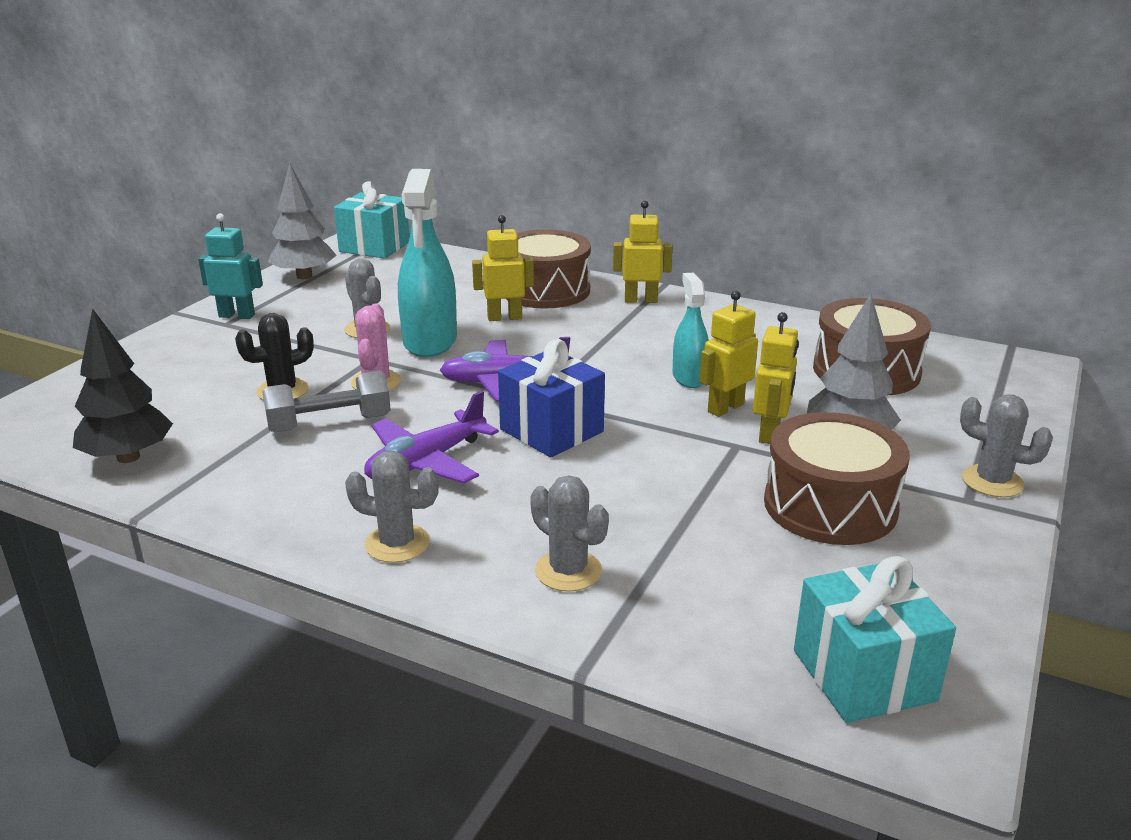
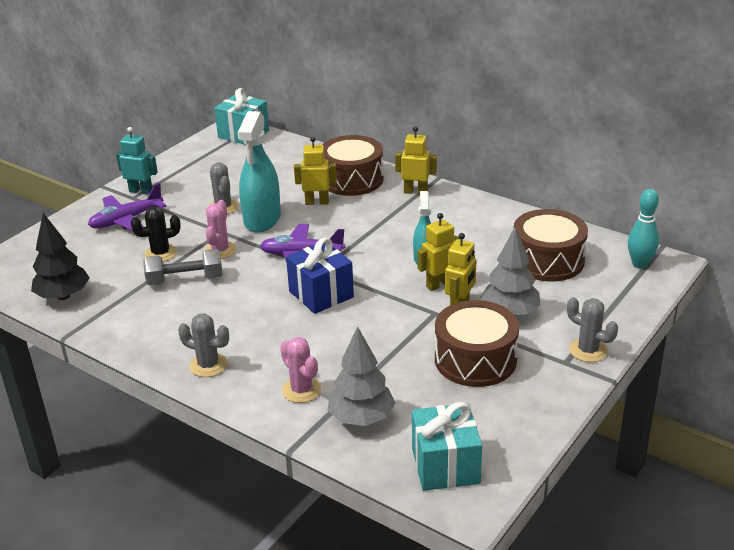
camera: 10 degrees right, 5 degrees up
(304, 276) = (190, 159): grey tree -> grey tree (361, 418)
(426, 462) = (238, 311): purple plane -> purple plane (126, 220)
(568, 571) = (301, 390): grey cactus -> pink cactus
(995, 368) = (640, 264): none -> turquoise bowling pin

